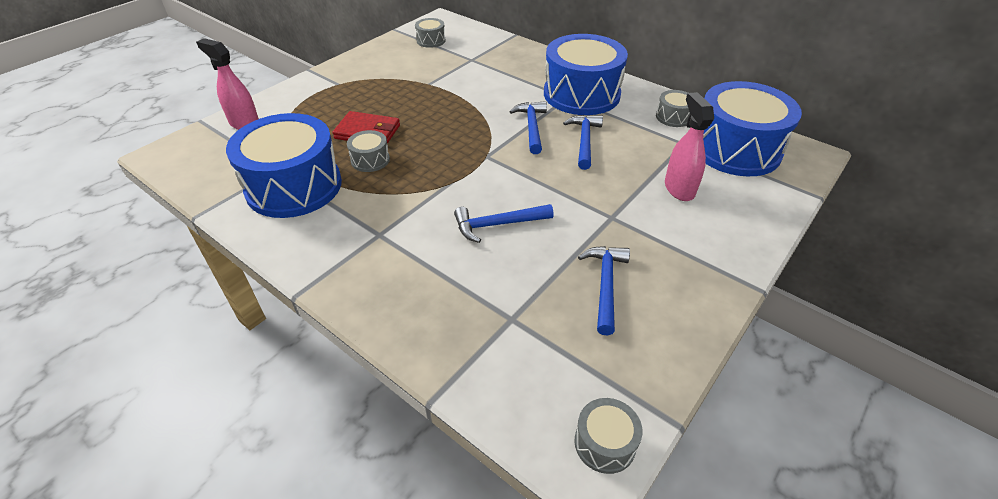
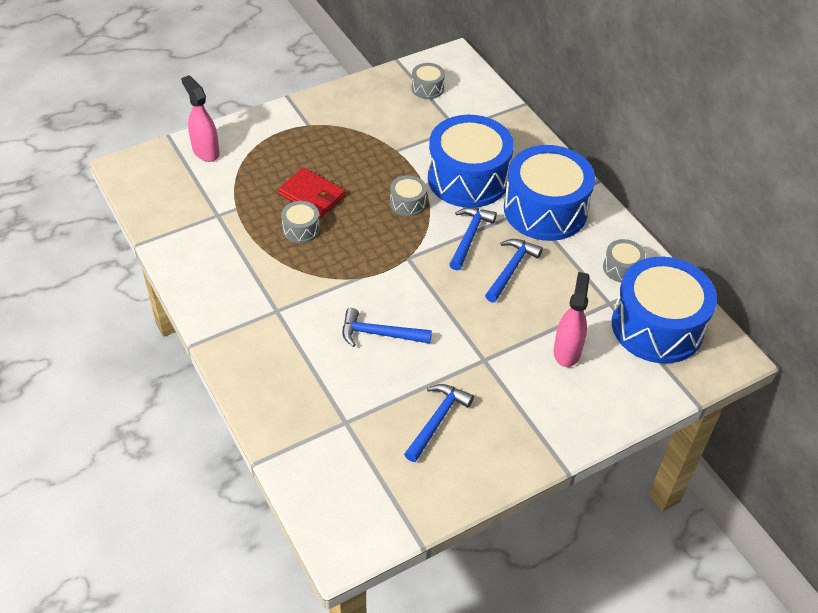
camera: 20 degrees right, 5 degrees up
(294, 186) = (225, 238): blue drum -> blue drum (468, 178)
(605, 443) = (361, 536): grey drum -> grey drum (408, 203)

